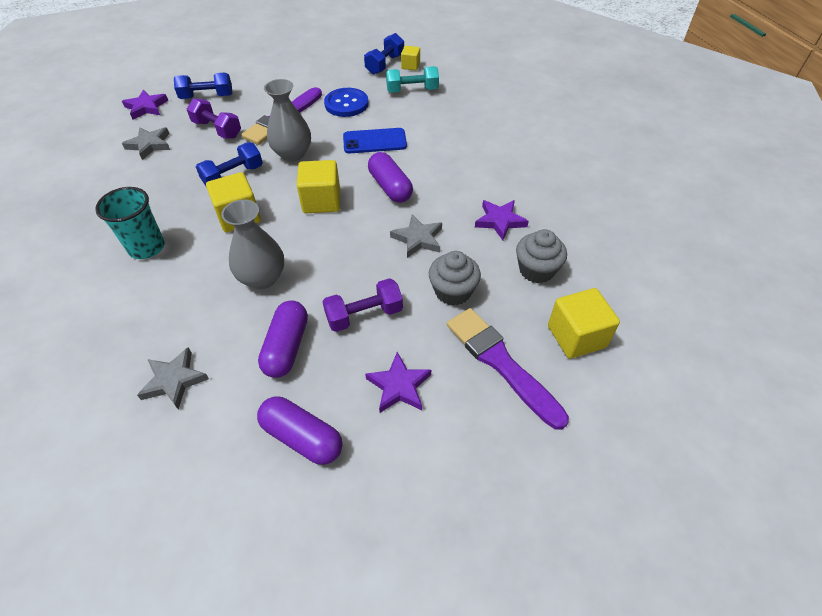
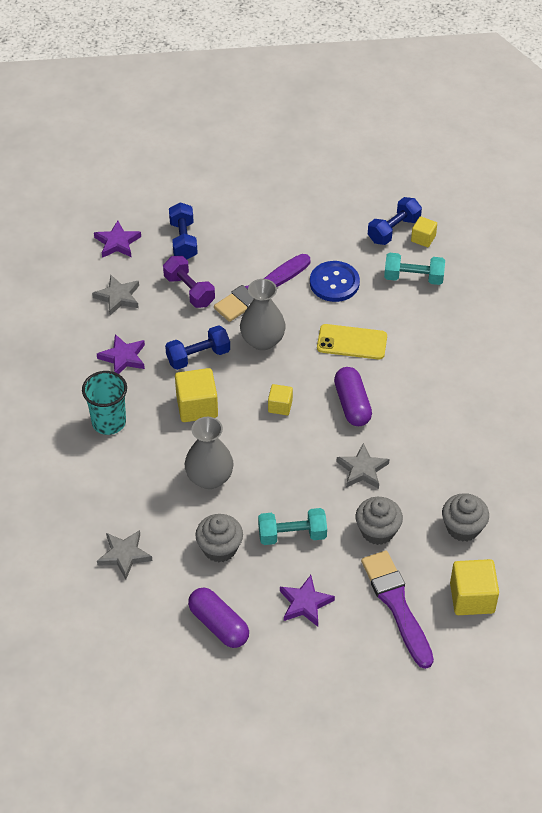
camera: 15 degrees right, 0 degrees up
(207, 97) = (183, 240): blue dumbbell -> blue dumbbell turned 75 degrees clockwise
(287, 347) = (219, 548): purple capsule -> grey cupcake
(321, 201) = (280, 406): yellow cube -> yellow cube, size x0.58
(364, 315) = (292, 535): purple dumbbell -> turquoise dumbbell
(374, 141) = (352, 342): blue phone -> yellow phone
(500, 221) = (448, 468): purple star -> purple star (123, 357)

